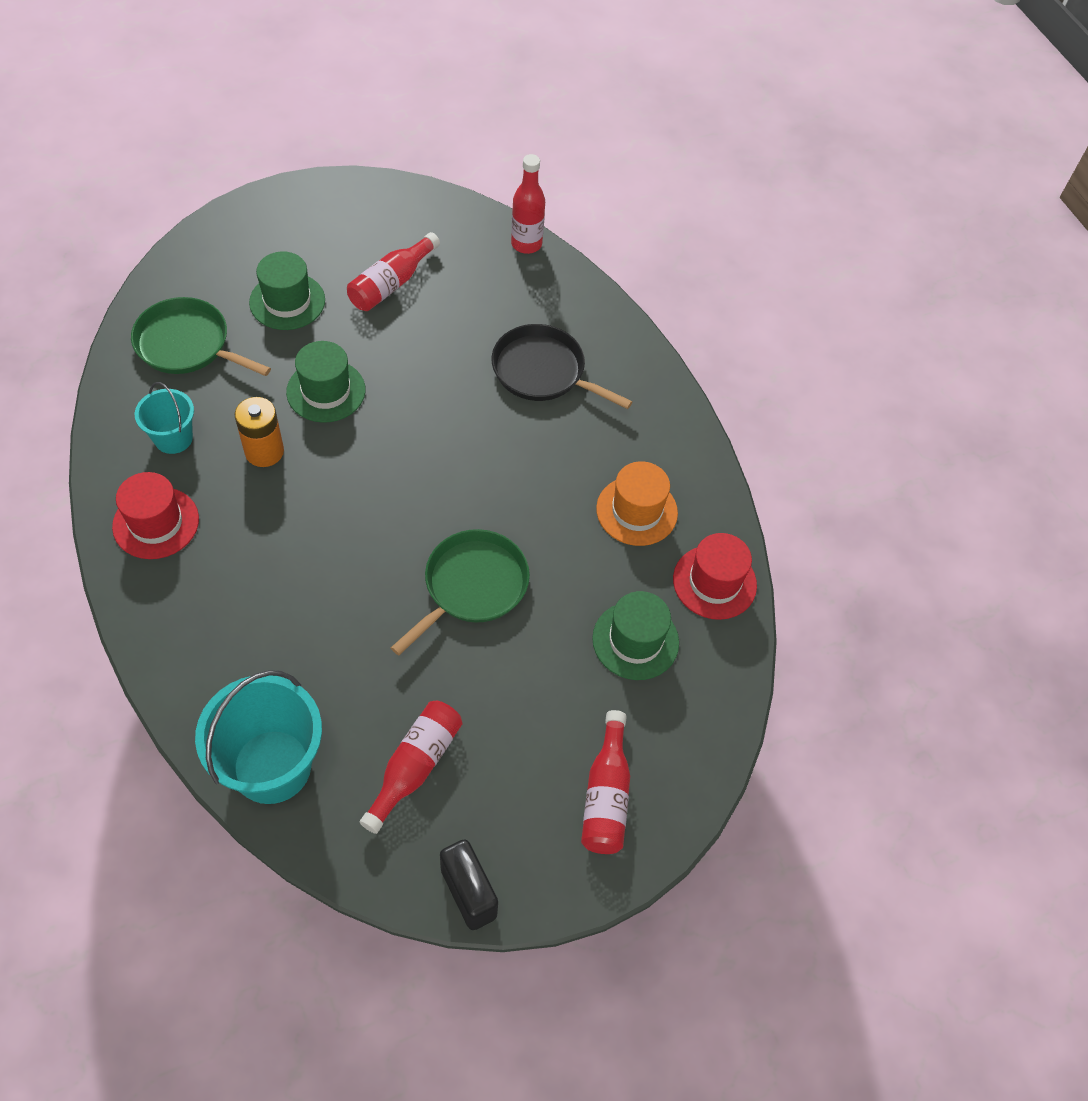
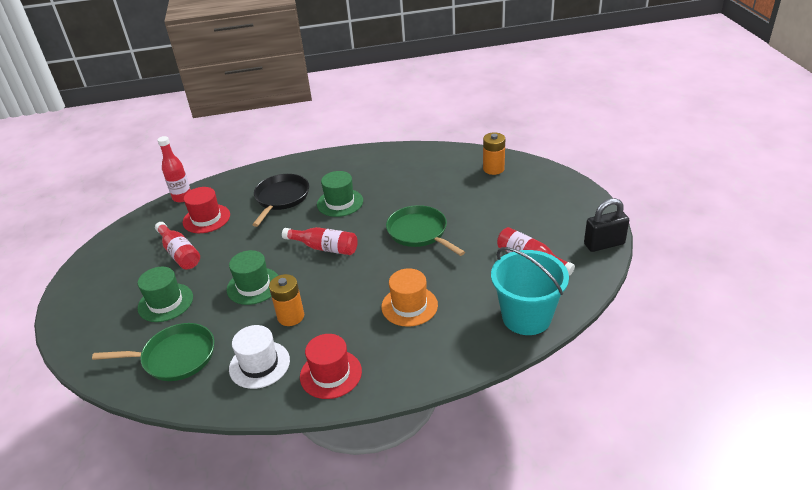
camera: 70 degrees left, 20 degrees down
(173, 438) = (259, 364): turquoise bucket -> white hat
(187, 344) = (175, 357): green pan -> green pan turned 135 degrees counterclockwise
(542, 371) = (281, 198): black pan -> black pan turned 150 degrees clockwise
(606, 795) = (550, 197): red bottle -> red bottle (324, 248)
(635, 640) = (464, 181): green hat -> green hat (340, 202)
(636, 511) = (387, 174): orange hat -> orange hat (409, 306)
(685, 687) = (493, 169): none -> orange battery
(714, 582) = (436, 155): red hat -> red hat (206, 218)

